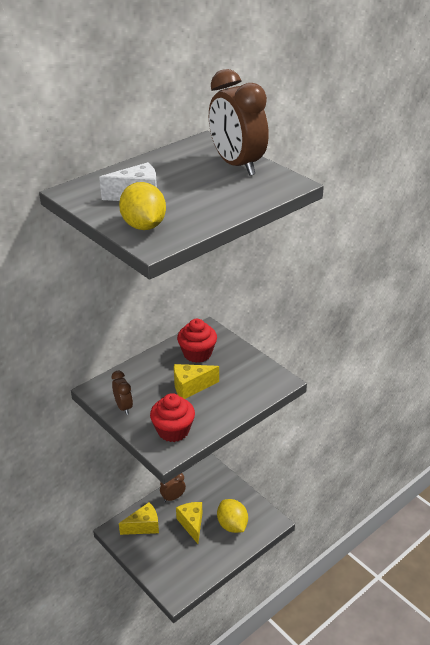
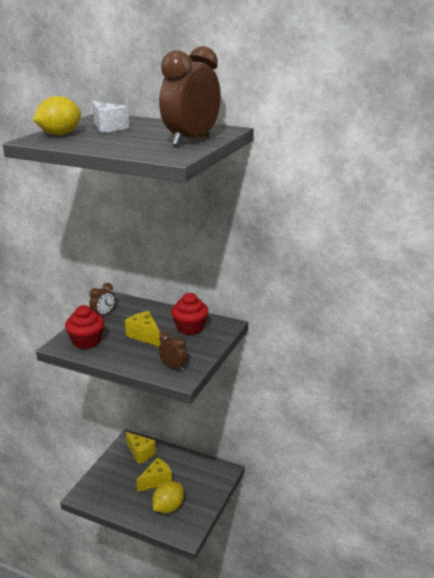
camera: 65 degrees right, 10 degrees down
(173, 497) = (179, 459): brown clock -> brown clock (173, 367)

